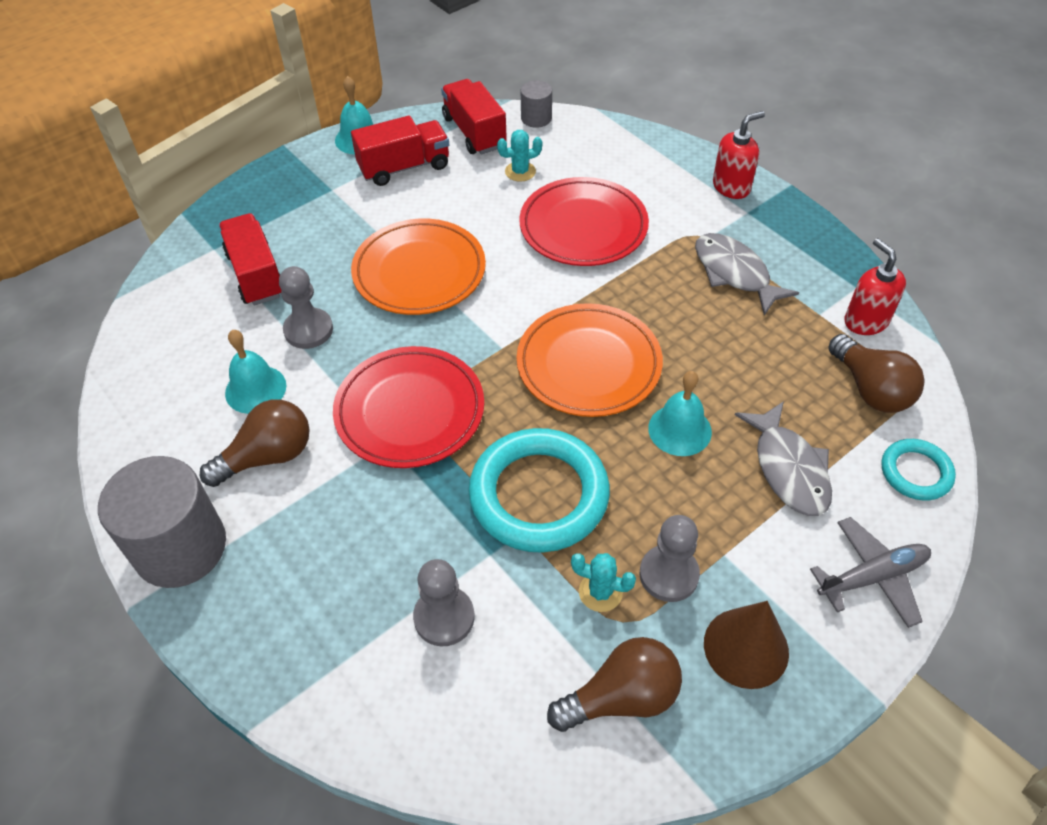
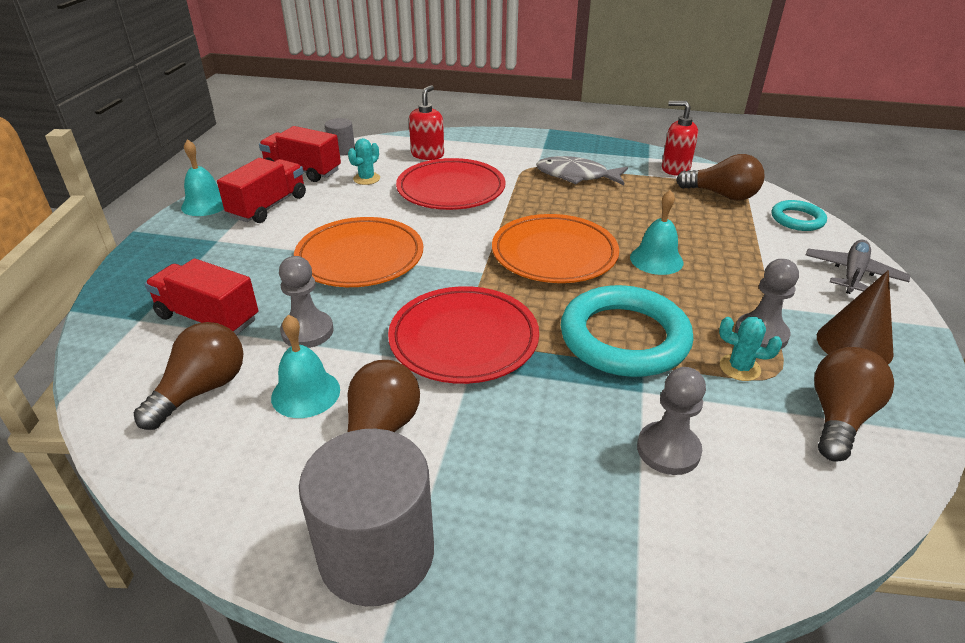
camera: 40 degrees left, 15 degrees down
(198, 343) = (202, 390): none -> brown light bulb
(600, 592) = (739, 368): turquoise cactus -> turquoise cactus turned 45 degrees clockwise
(731, 187) = (517, 140): red soap dispenser -> red soap dispenser (427, 155)
(788, 468) = (739, 248): grey fish -> none

